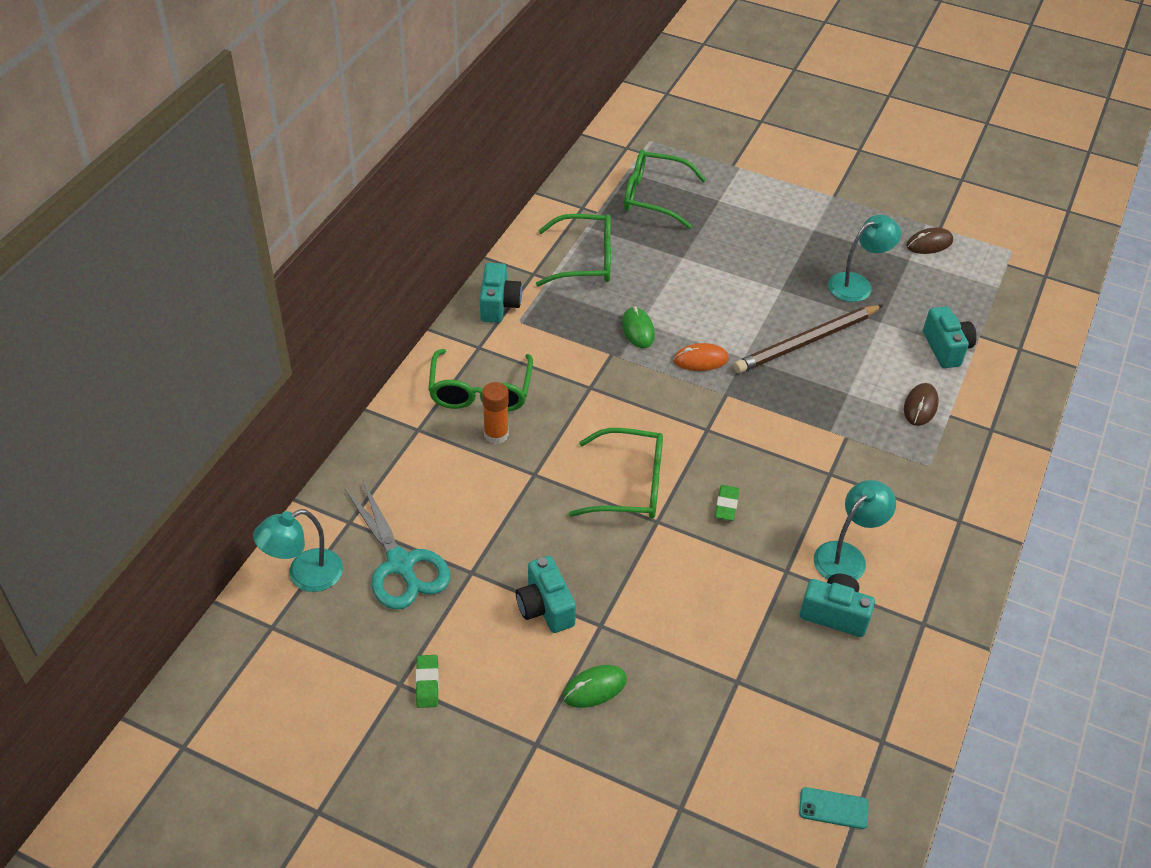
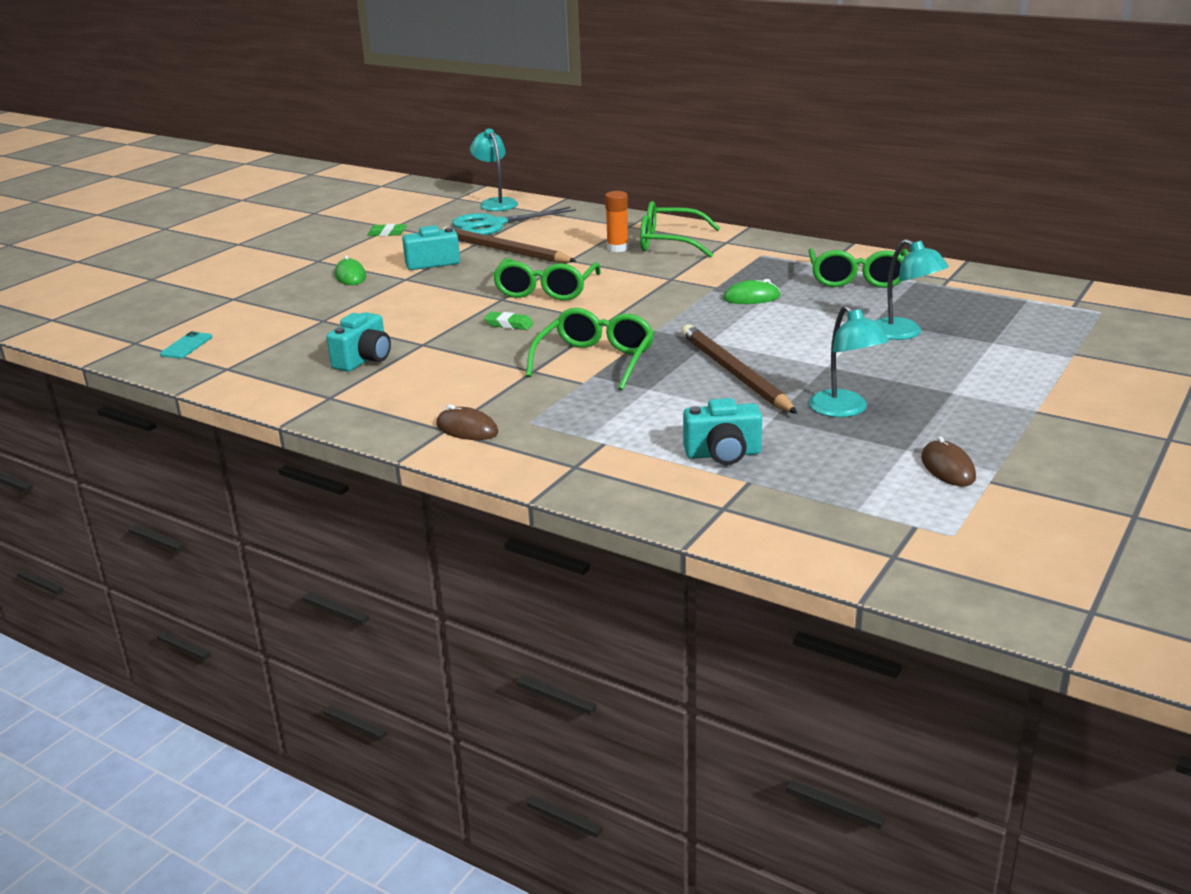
camera: 100 degrees right, 20 degrees down
(499, 305) = (783, 248): turquoise camera -> none
(501, 539) = (504, 250): none -> brown pencil
(653, 197) = (983, 310): green glasses -> green glasses (595, 360)
(700, 360) = (706, 322): orange mouse -> none
(846, 556) = (426, 370): turquoise lamp -> turquoise lamp (904, 333)
(920, 406) = (621, 427): brown mouse -> brown mouse (467, 429)

